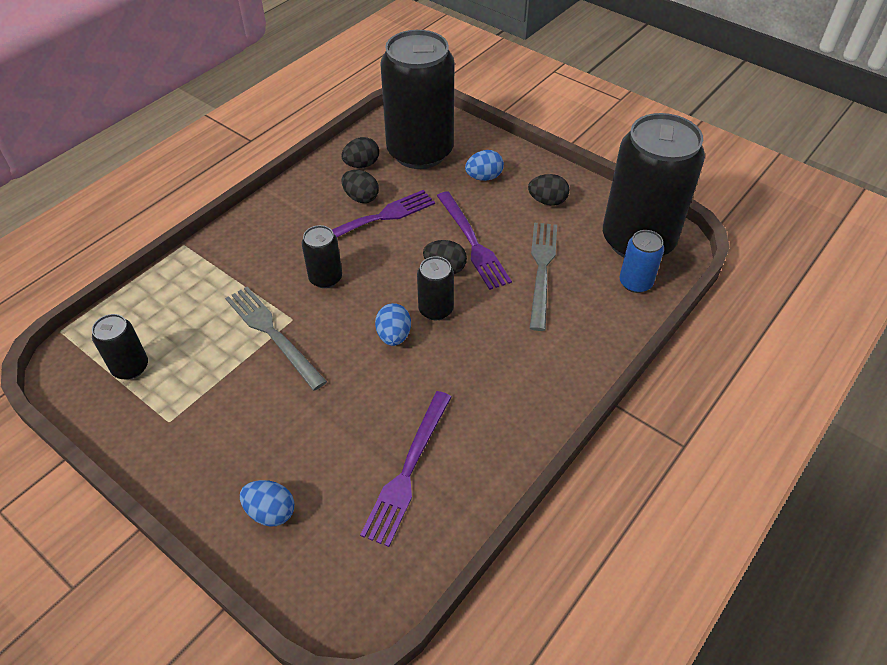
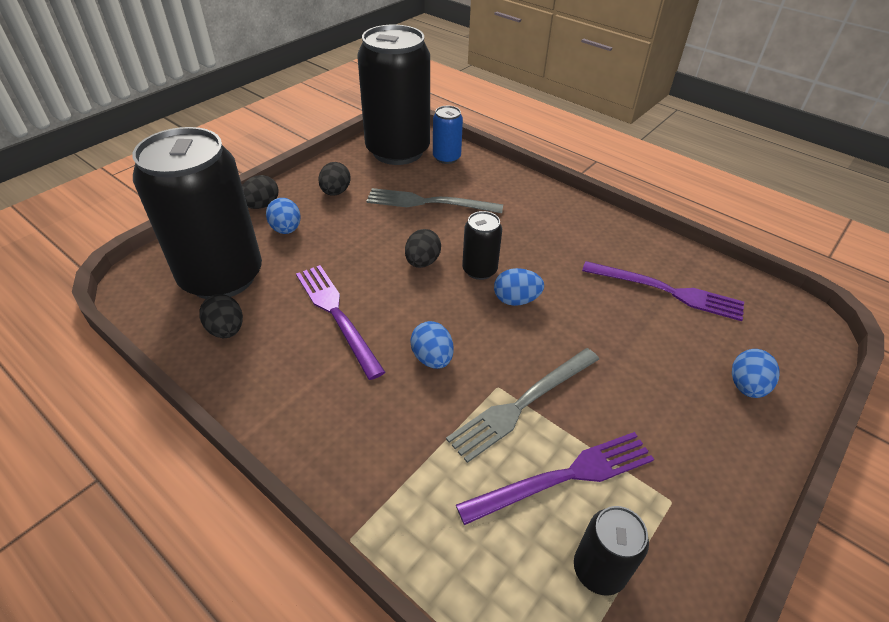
camera: 90 degrees left, 5 degrees down
(325, 278) = (432, 358): black can -> blue egg
(361, 197) = (293, 329): black egg -> black egg (261, 205)
(472, 242) = (387, 242): purple fork -> purple fork (564, 477)

